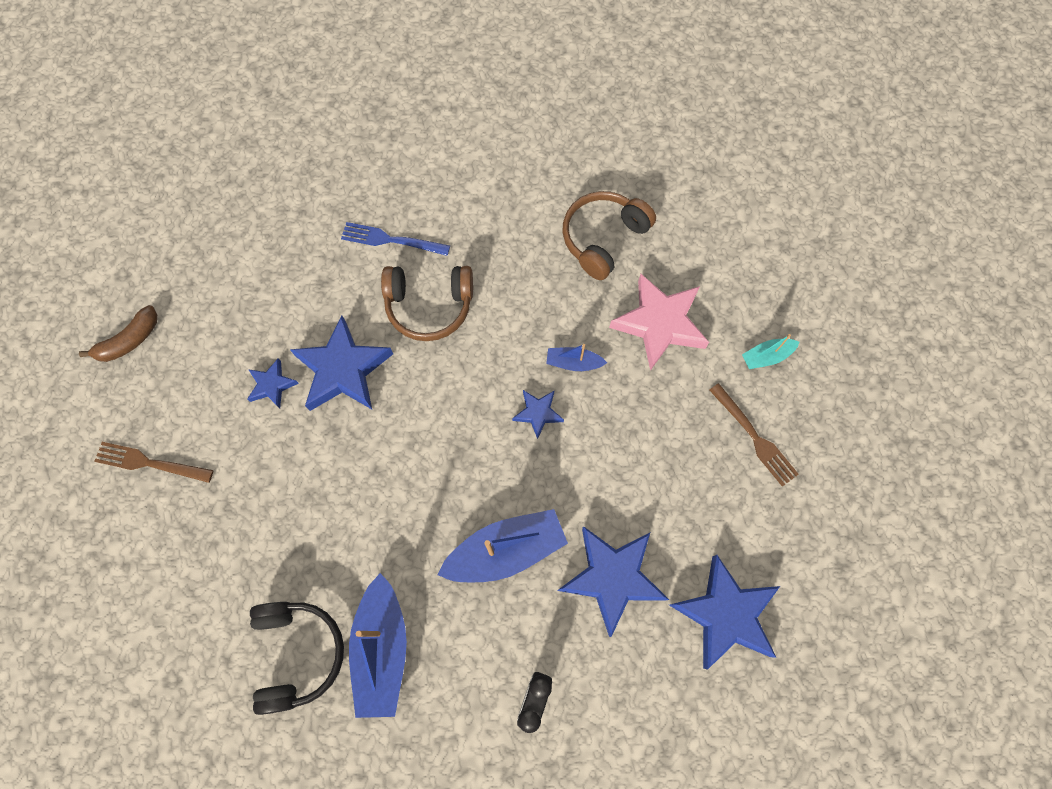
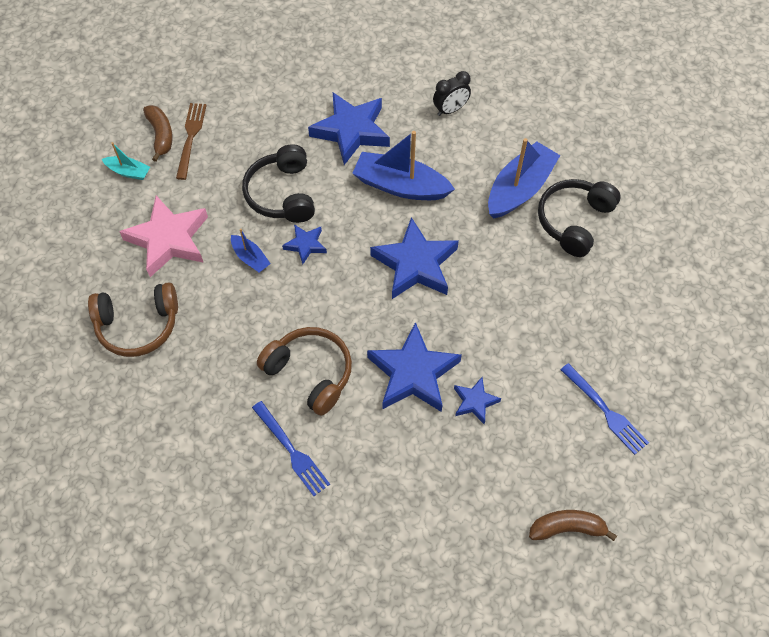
camera: 140 degrees left, 10 degrees down
(149, 463) = (606, 411): brown fork -> blue fork
(608, 448) = (282, 194): none -> black headphones
(725, 614) = (307, 75): blue star -> blue star (415, 264)
(783, 416) = (161, 135): none -> brown banana

